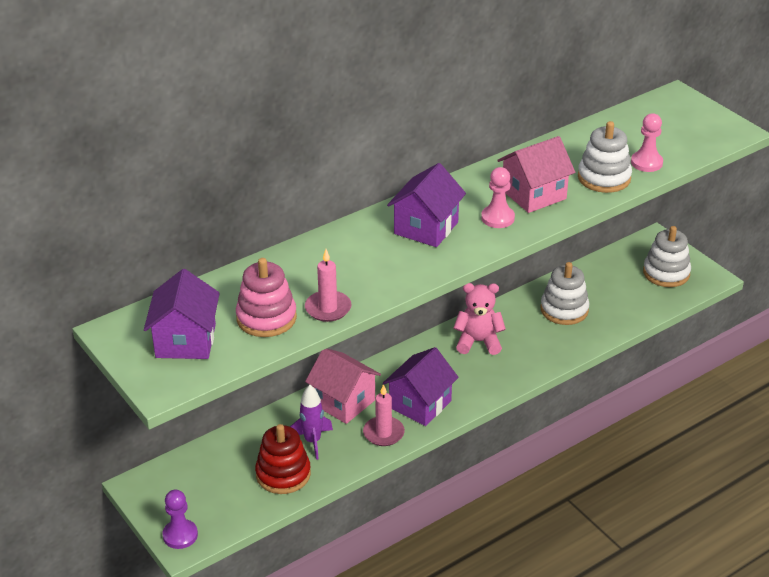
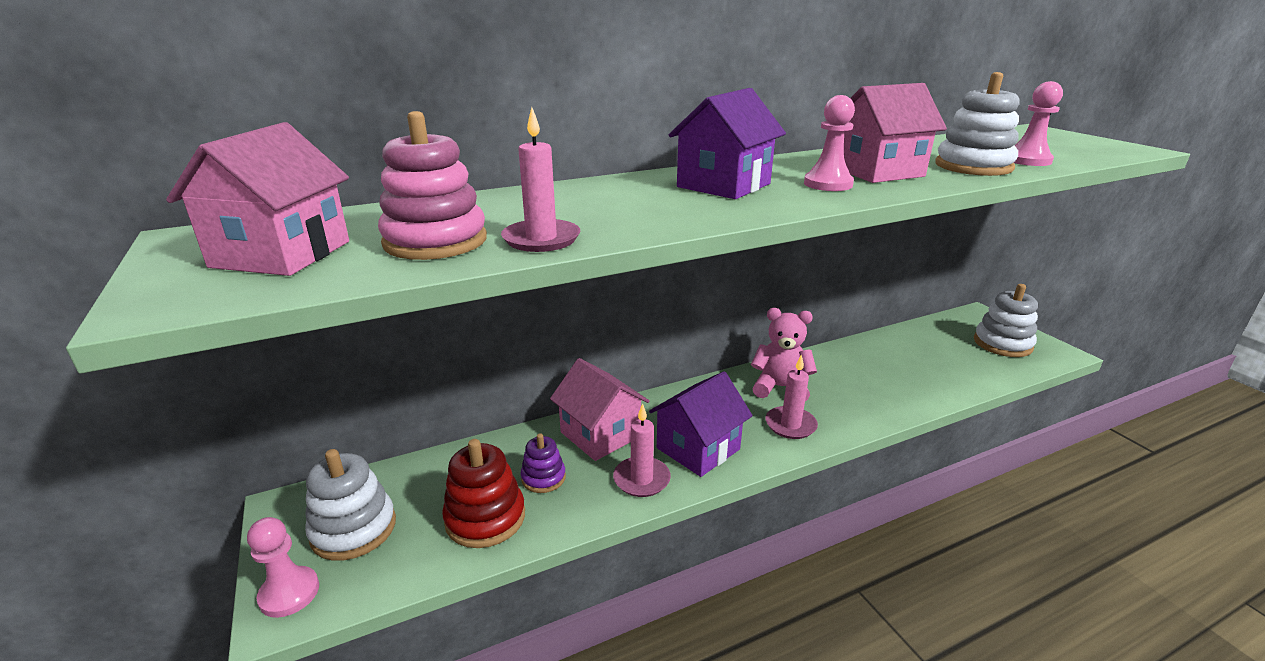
camera: 10 degrees right, 10 degrees down
(180, 535) = (289, 593): purple pawn -> pink pawn
(185, 341) = (281, 254): purple house -> pink house
(312, 441) = (543, 478): purple rocket -> purple stacking toy
(487, 375) = (790, 425): none -> pink candle
(564, 310) = (885, 366): white stacking toy -> white stacking toy (353, 529)

